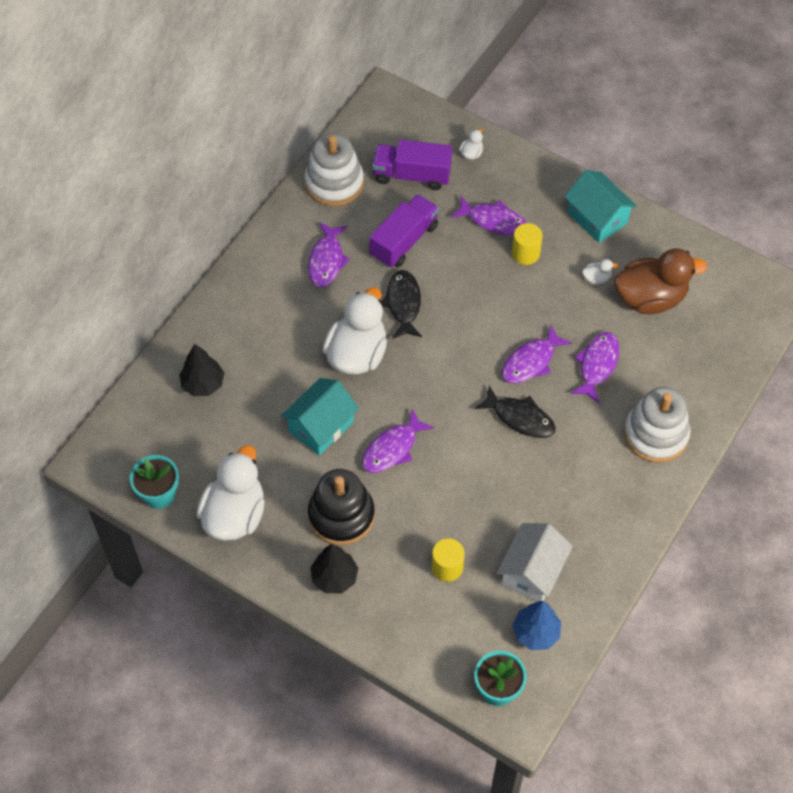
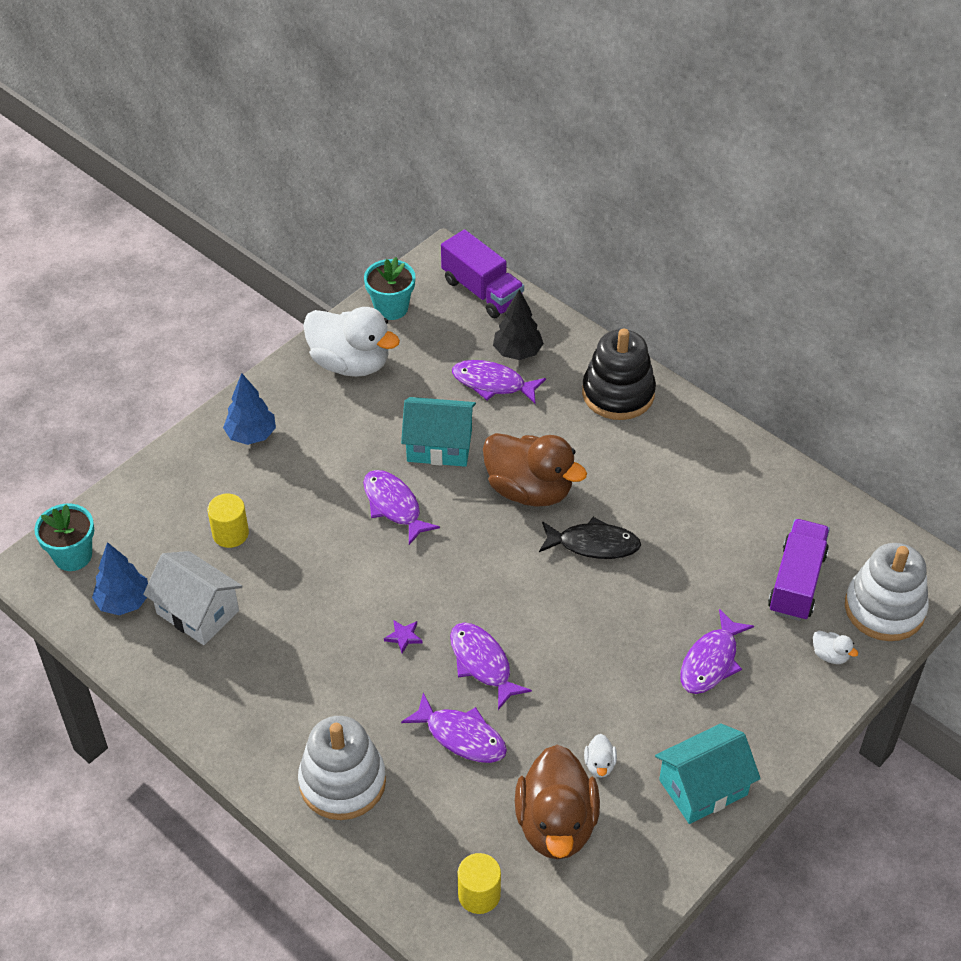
camera: 100 degrees right, 10 degrees down
(321, 426) = (439, 446): turquoise house -> turquoise house turned 45 degrees counterclockwise
(326, 261) = (669, 478): purple fish -> purple fish (493, 383)
(334, 183) = (790, 500): white stacking toy -> white stacking toy (884, 608)
(334, 577) = (251, 435): black tree -> blue tree
(341, 515) = (323, 450): black stacking toy -> black stacking toy (618, 393)
(357, 354) = (529, 490): white duck -> brown duck
(404, 241) = (690, 559): purple truck -> purple truck (482, 291)
(520, 418) = (403, 637): black fish -> purple star
(525, 253) = (653, 688): yellow cylinder -> yellow cylinder (479, 894)

